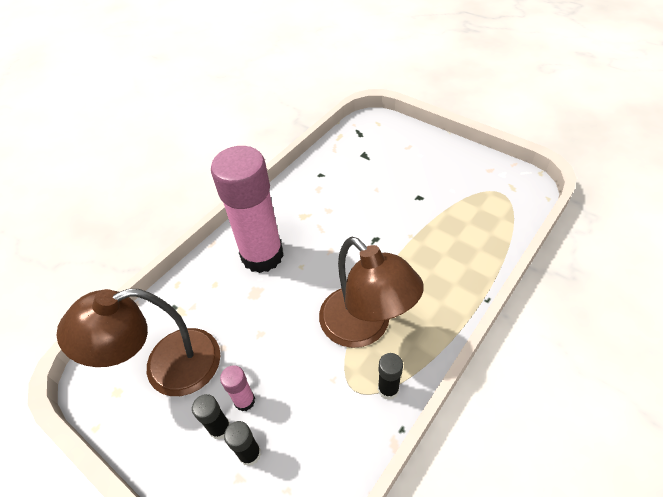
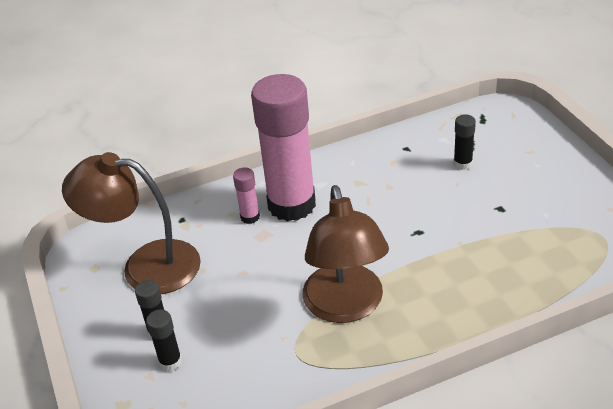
camera: 30 degrees right, 10 degrees down
(244, 401) = (193, 320): pink glue stick -> pink glue stick (250, 217)
(388, 389) = (329, 367): black glue stick -> black glue stick (462, 164)

